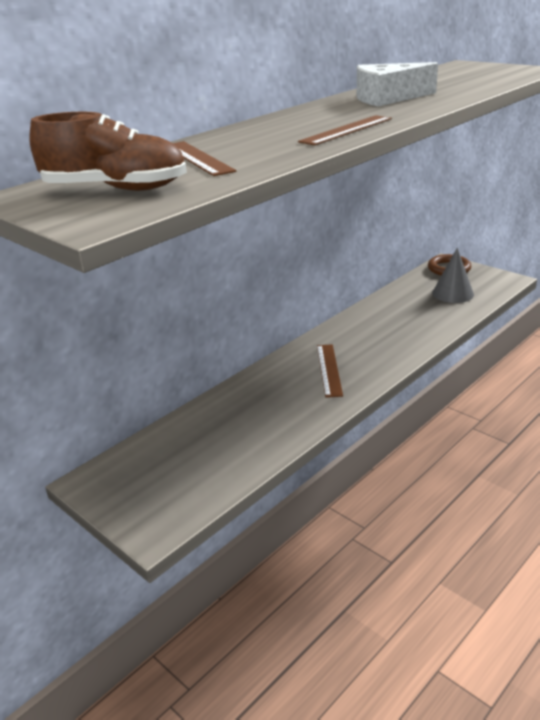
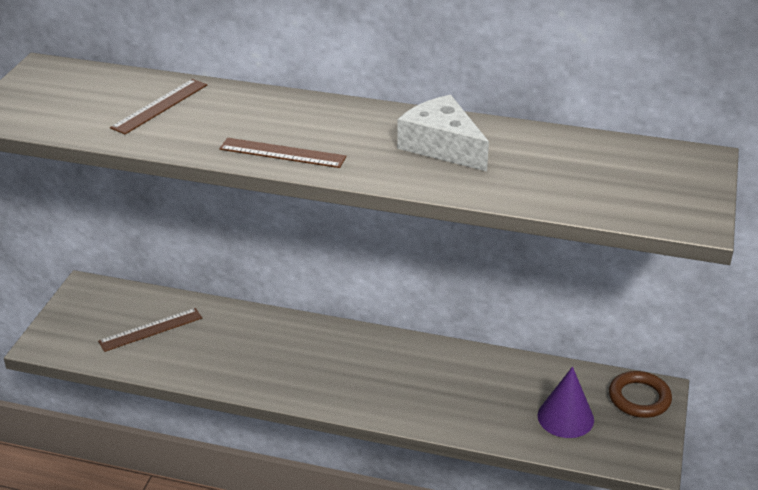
camera: 60 degrees right, 5 degrees up
(115, 189) = (66, 99): brown shoe -> none
(329, 370) = (320, 365): brown ruler -> brown ruler (151, 329)
(453, 293) = (565, 417): grey cone -> purple cone

